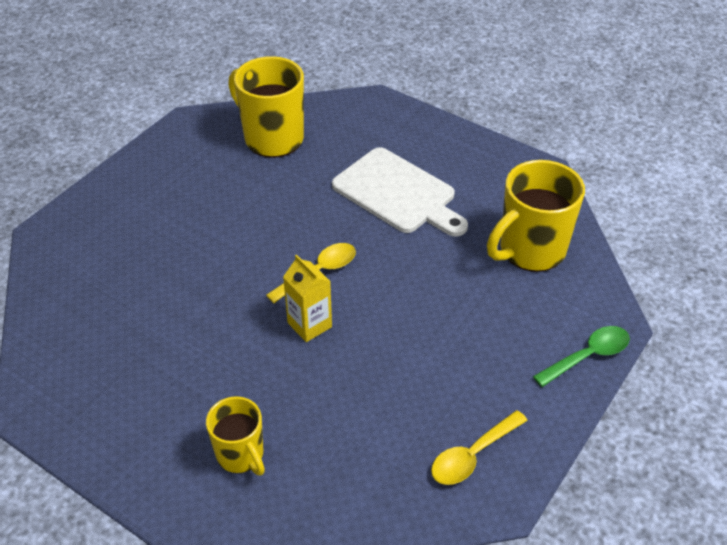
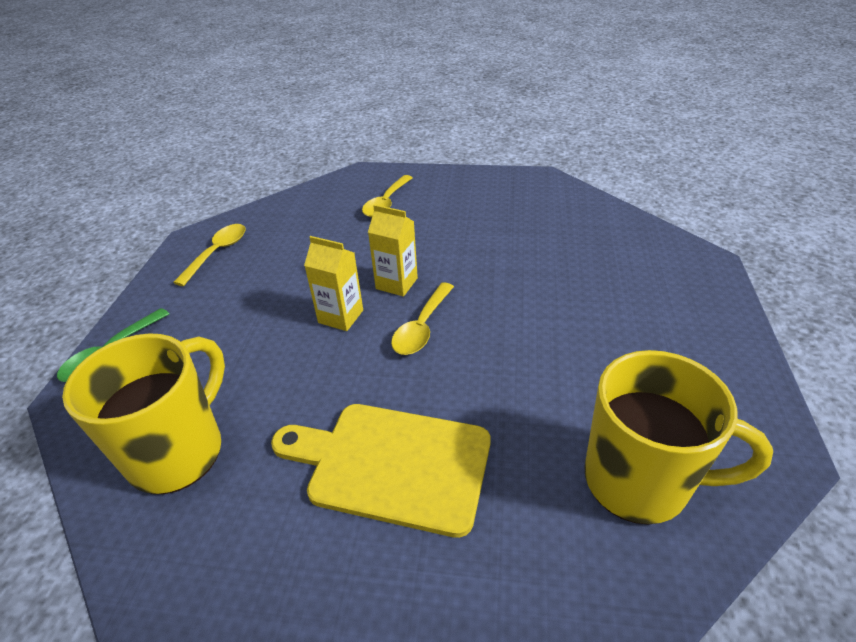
camera: 155 degrees right, 5 degrees down
(241, 455) = (386, 203): yellow mug -> yellow spoon
(377, 310) = (341, 316): none -> yellow carton
(398, 193) = (391, 464): white cutting board -> yellow cutting board

